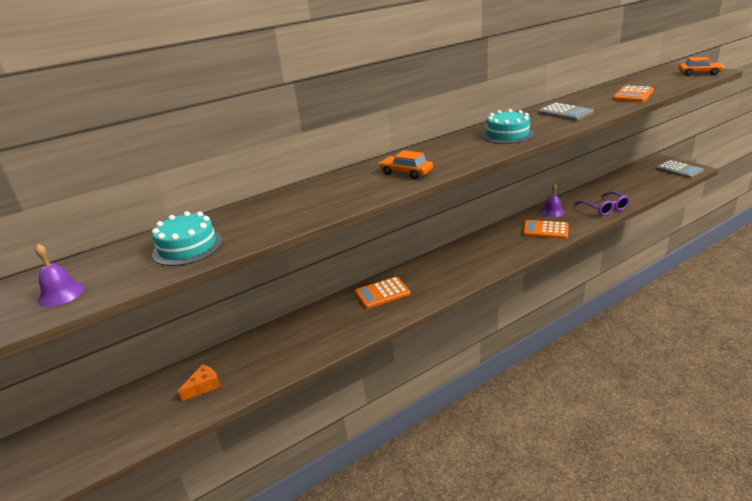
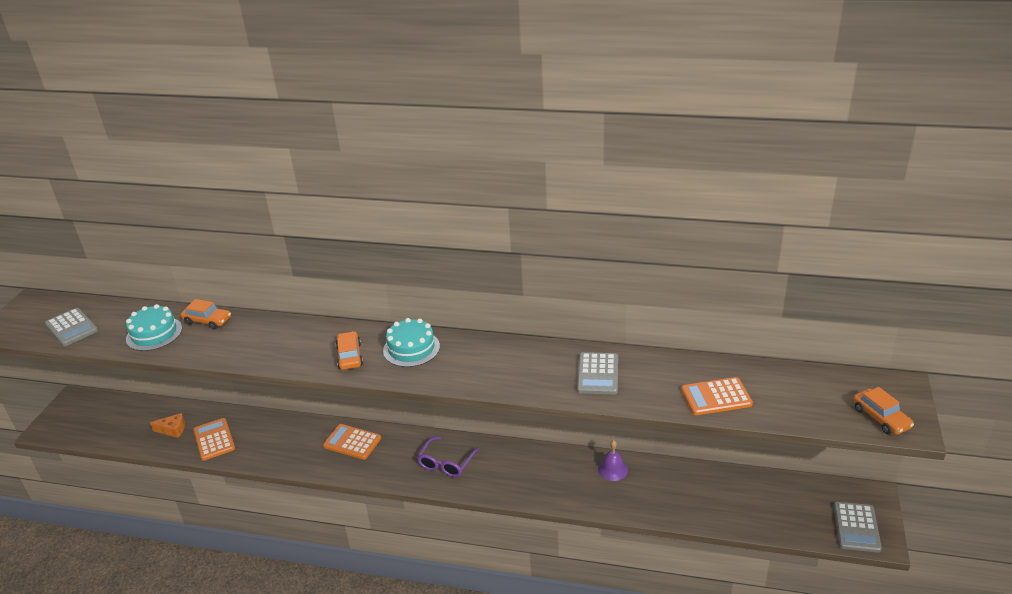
camera: 45 degrees right, 5 degrees up
(61, 294) = (71, 327): purple bell -> grey calculator
(229, 217) = (207, 321): none -> orange car
(507, 135) = (493, 366): turquoise cake -> turquoise cake (411, 348)
(545, 230) = (564, 485): orange calculator -> orange calculator (214, 439)
(605, 208) = (664, 507): purple glasses -> purple glasses (446, 463)

